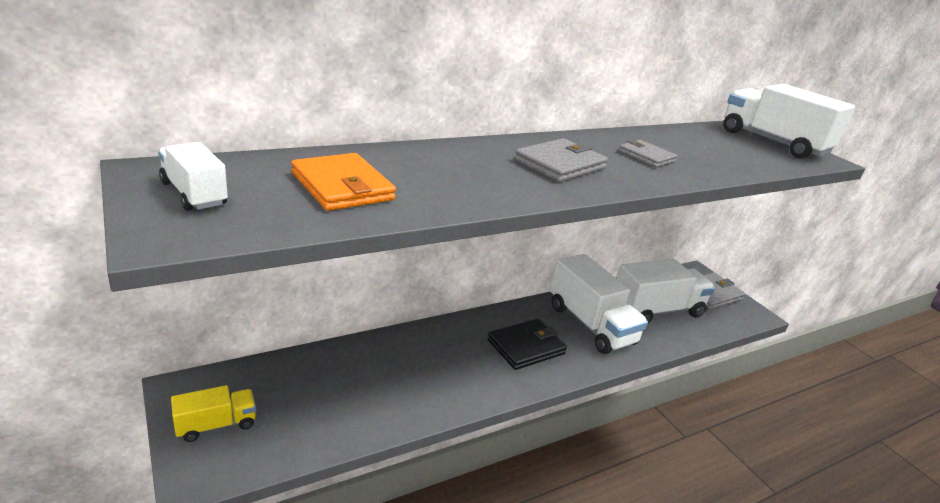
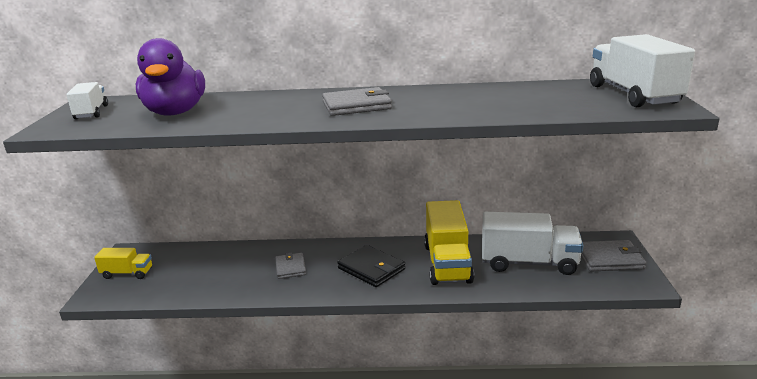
camera: 35 degrees right, 5 degrees down
(342, 187) = (175, 112): orange wallet -> purple duck
(526, 347) = (371, 269): black wallet -> black wallet turned 45 degrees clockwise
(590, 324) = (447, 263): white truck -> yellow truck
(646, 156) = (452, 102): grey wallet -> grey wallet (290, 267)

